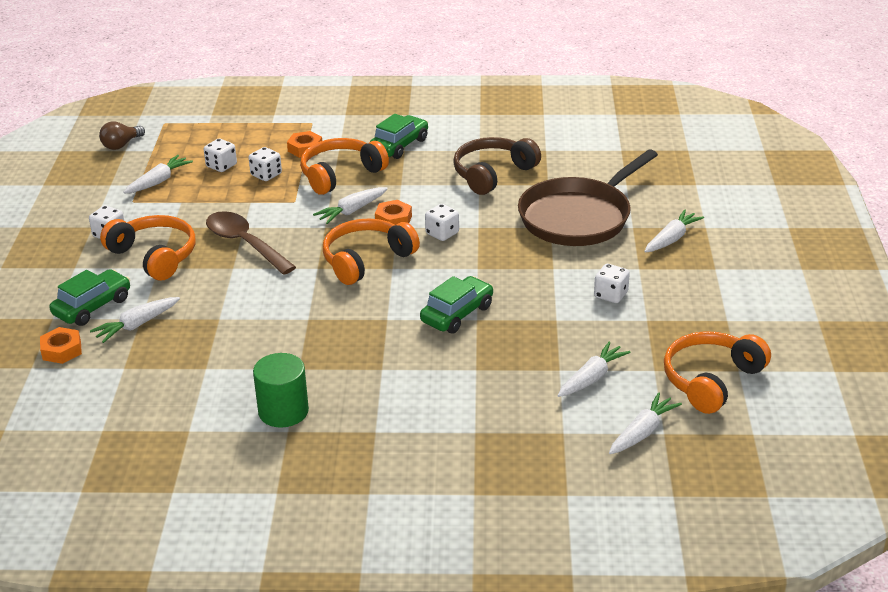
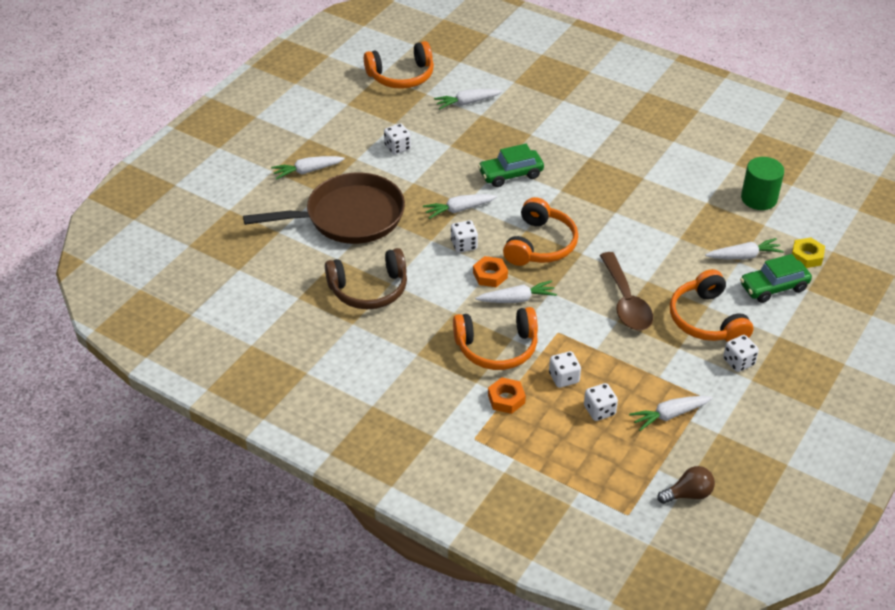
camera: 150 degrees left, 10 degrees up
(62, 350) = (806, 256): orange nut -> yellow nut
(283, 411) = (669, 153): green cylinder -> green cylinder (759, 198)
(366, 260) = (540, 244): orange headphones -> orange headphones turned 60 degrees counterclockwise
(399, 145) = (417, 362): green car -> none
(642, 432) = (471, 66): white carrot -> white carrot (459, 209)

